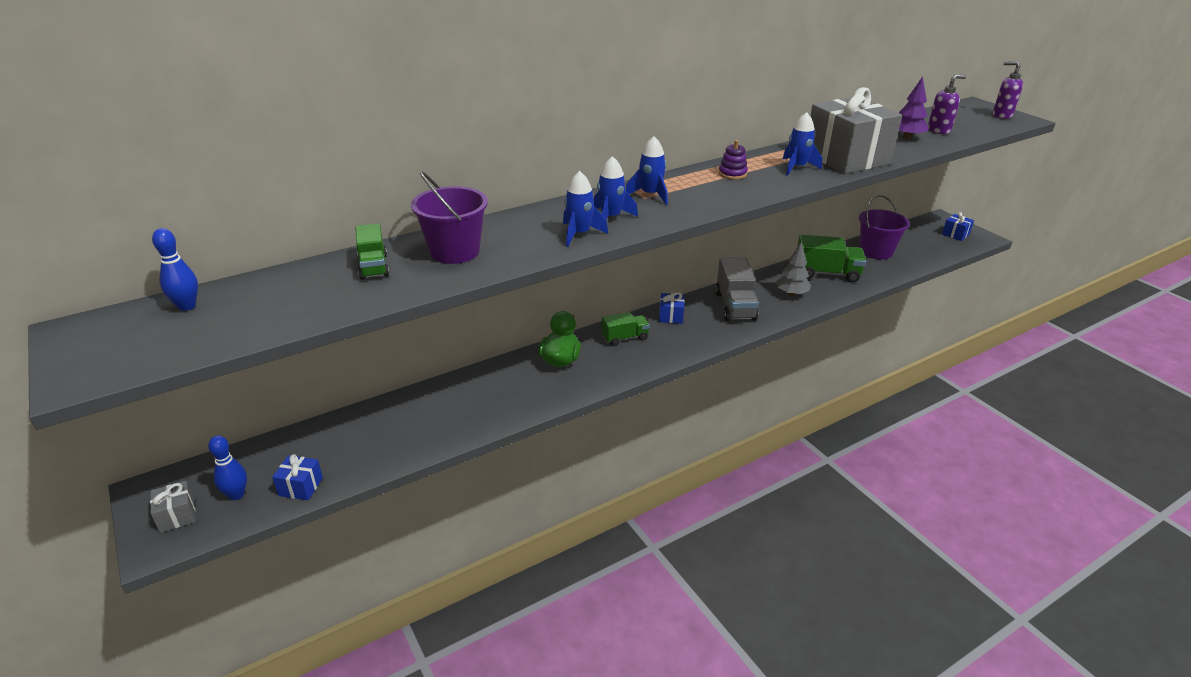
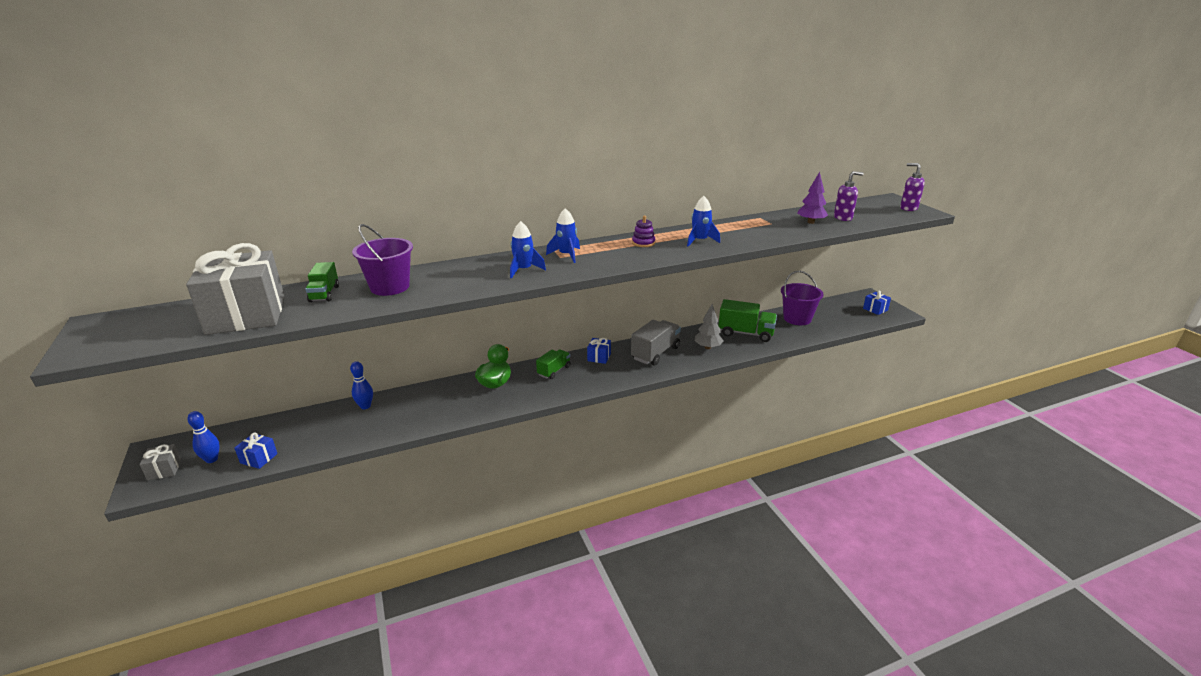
camera: 10 degrees right, 5 degrees down
(187, 306) = (179, 312): blue bowling pin -> blue bowling pin (365, 406)
(579, 234) = (491, 280): blue rocket -> none
(625, 338) = (554, 371): green truck -> green truck turned 45 degrees counterclockwise
(735, 306) = (655, 353): grey truck -> grey truck turned 150 degrees counterclockwise
(846, 158) = (747, 236): grey gift -> grey gift (246, 315)

